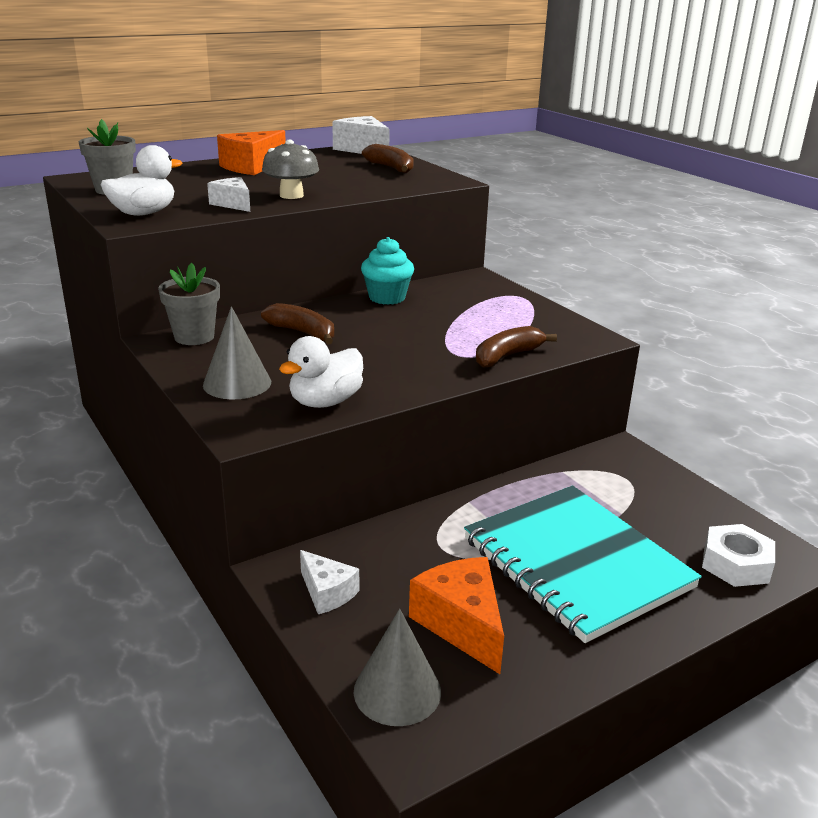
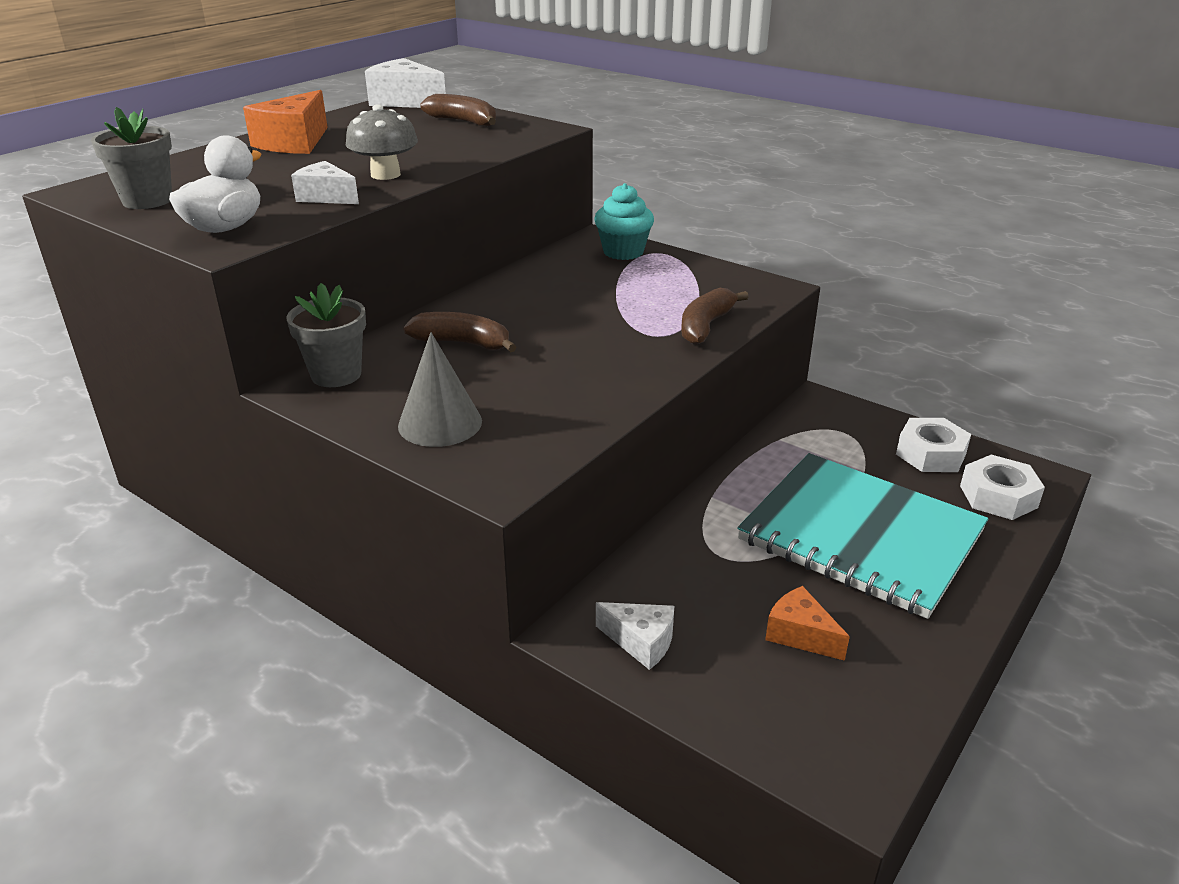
camera: 20 degrees left, 5 degrees up
(325, 402) = (560, 423): white duck -> none
(387, 298) = (521, 280): turquoise cupcake -> turquoise cupcake (623, 252)
(397, 691) = (790, 728): grey cone -> none
(461, 624) = (800, 635): orange cheese -> orange cheese, size x0.62
(696, 514) = (931, 454): none -> white nut

